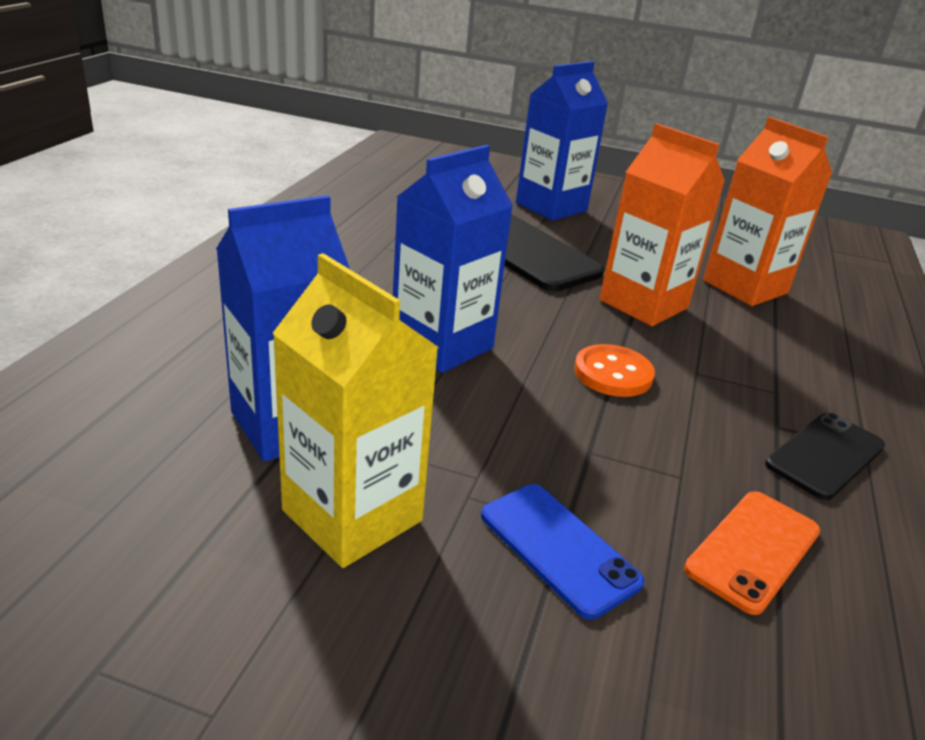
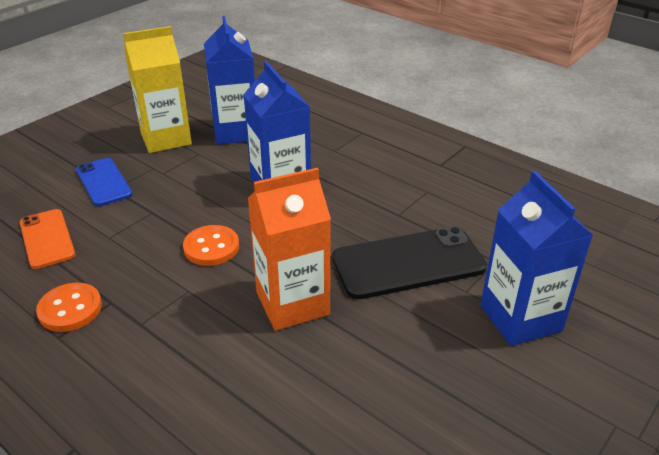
camera: 115 degrees right, 5 degrees up
(558, 548) = (103, 182): blue phone -> blue phone turned 75 degrees clockwise
(745, 287) = (296, 403): orange carton -> none
(825, 455) = (70, 309): black phone -> orange button

